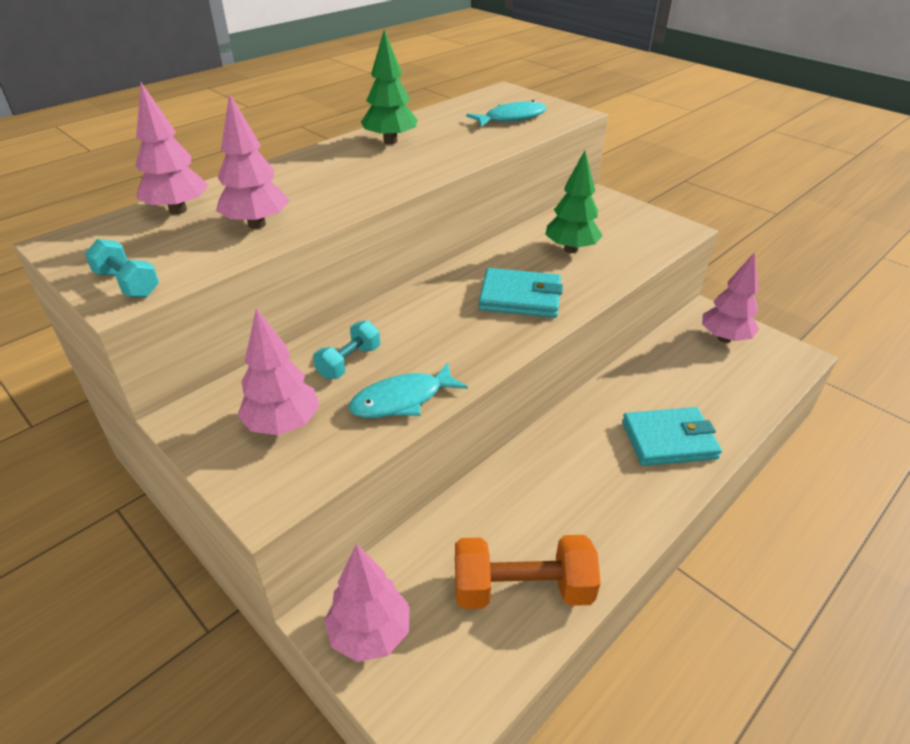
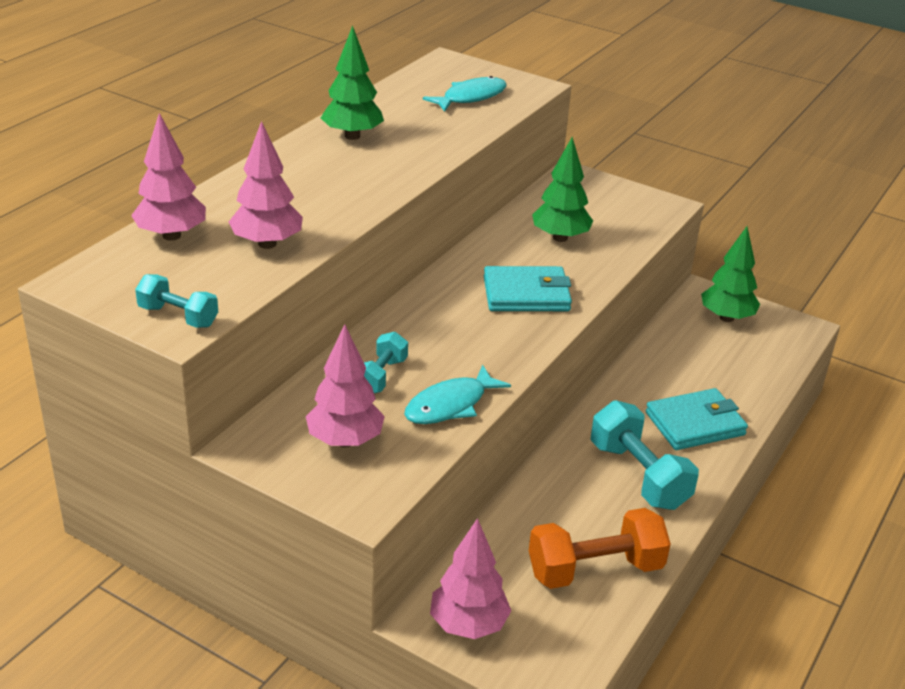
camera: 15 degrees left, 5 degrees down
(597, 488) = (638, 475): none -> turquoise dumbbell
(724, 338) = (726, 318): pink tree -> green tree

